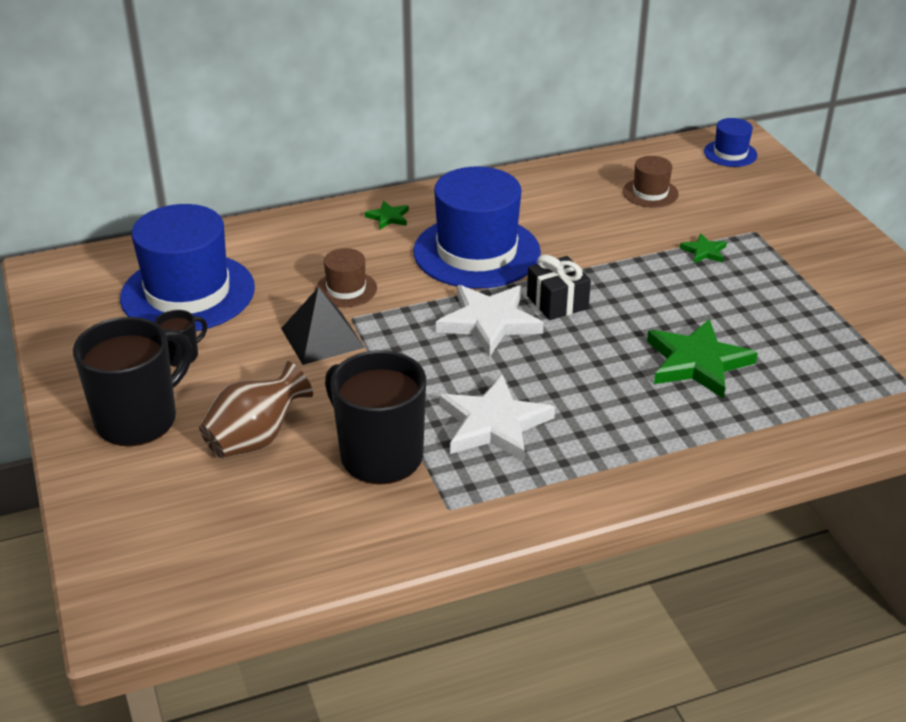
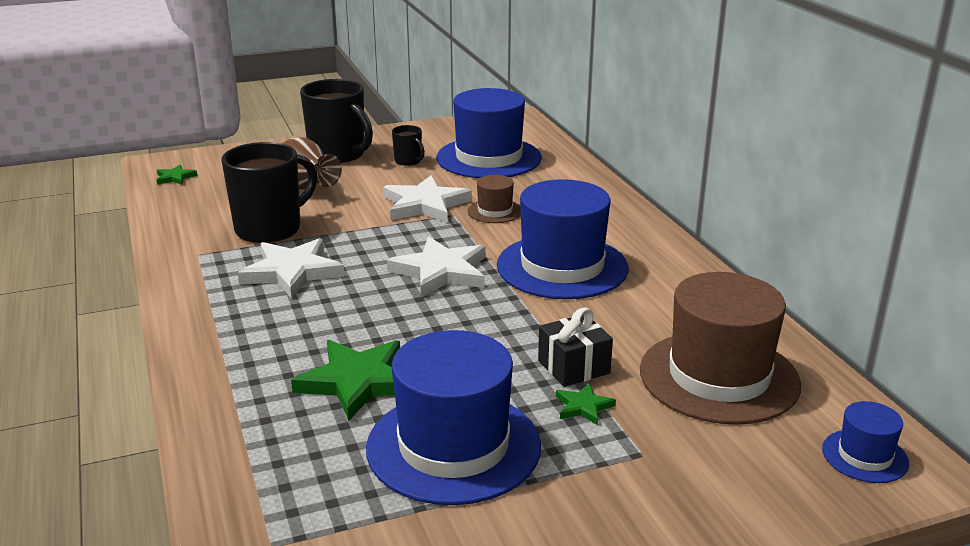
camera: 90 degrees right, 10 degrees down
(322, 338) = (425, 205): black pyramid -> white star
(388, 217) = (618, 225): green star -> green star (175, 177)
(557, 302) = (473, 306): black gift -> black gift (574, 367)
(650, 193) = (719, 377): brown hat -> brown hat, size x2.14
(772, 310) = (453, 446): none -> blue hat

